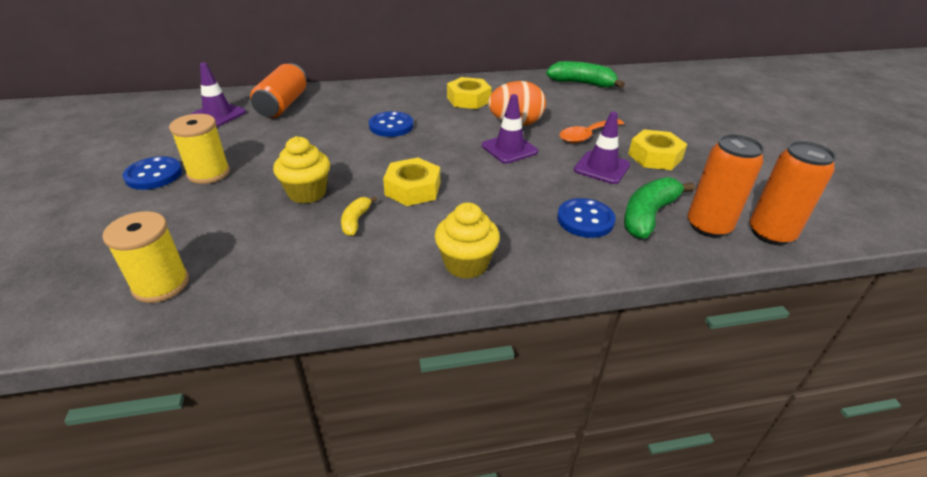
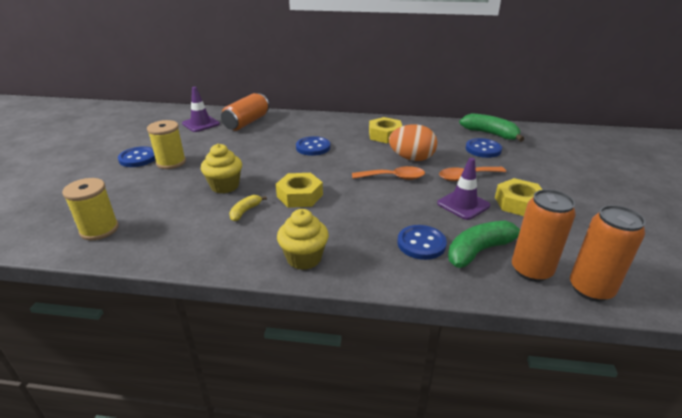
camera: 20 degrees right, 5 degrees down
(509, 149) = (393, 177): purple traffic cone -> orange spoon
(585, 102) = (483, 149): none -> blue button

